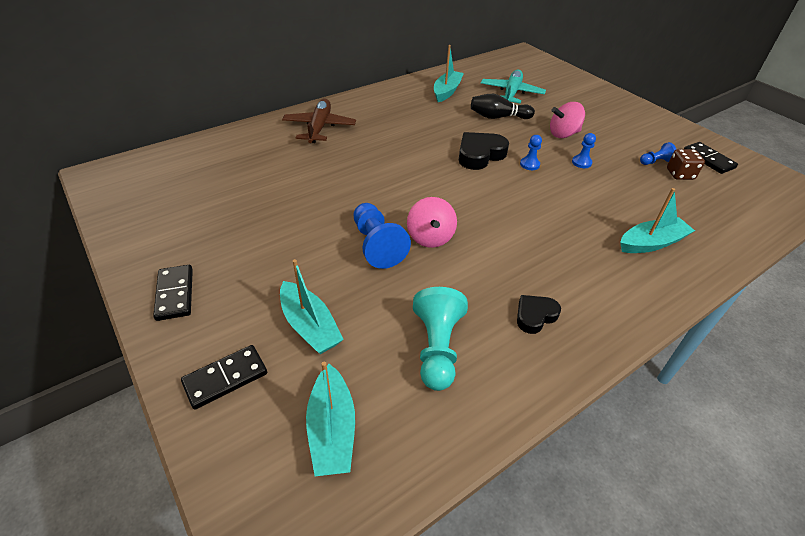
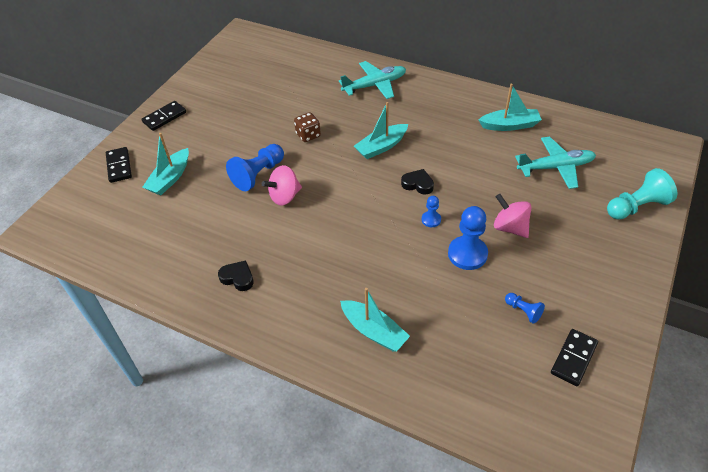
camera: 65 degrees right, 5 degrees up
(225, 378) = (119, 166): black domino -> black domino turned 45 degrees clockwise
(319, 127) = (374, 85): brown plane -> turquoise plane
(332, 429) = (106, 219): turquoise boat -> turquoise boat (381, 147)
(437, 348) = (182, 239): turquoise pawn -> turquoise pawn (636, 207)
(480, 155) = (418, 184): black heart -> black heart, size x0.61
(498, 117) = (496, 174): black bowling pin -> none
(581, 162) = (467, 254): blue pawn -> blue pawn, size x1.91
(680, 174) = (515, 336): brown dice -> brown dice (308, 135)

